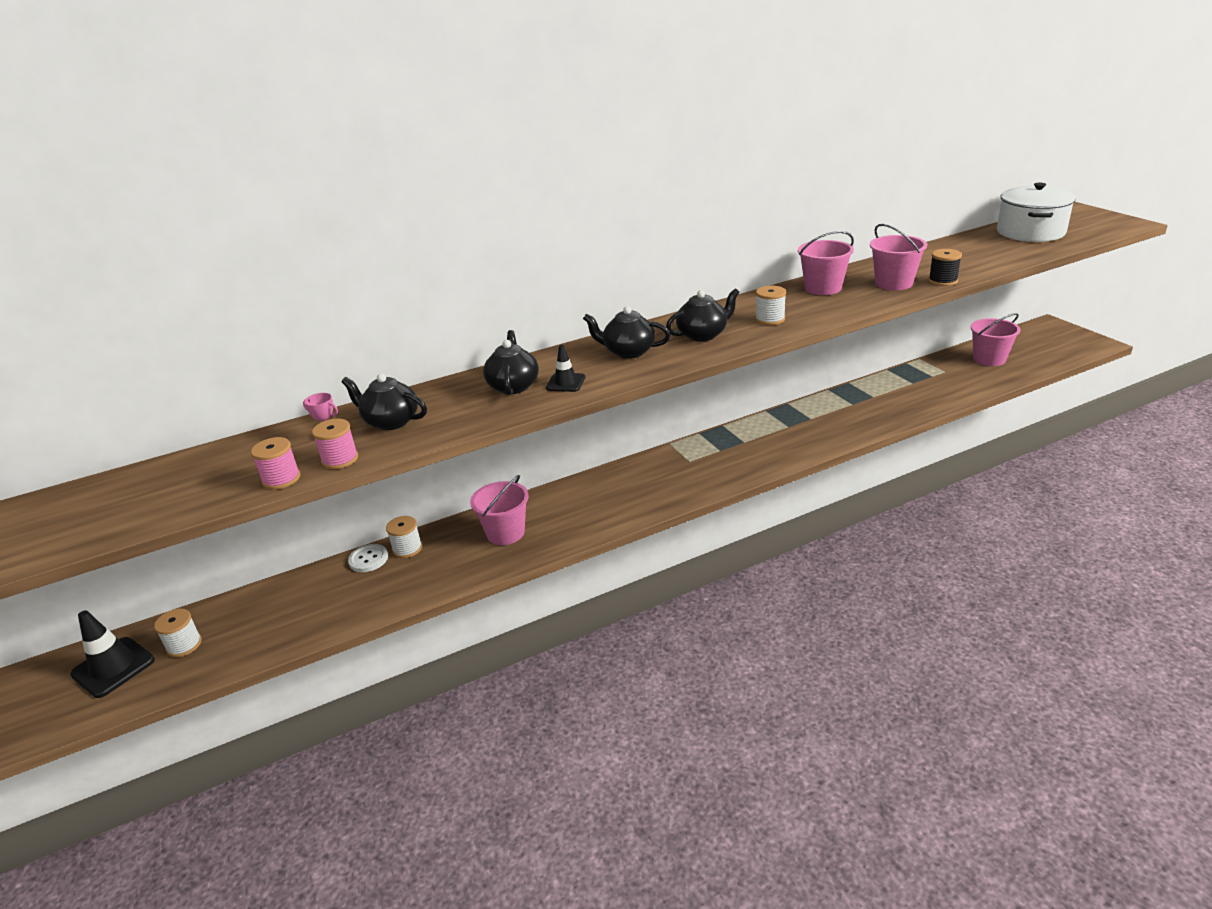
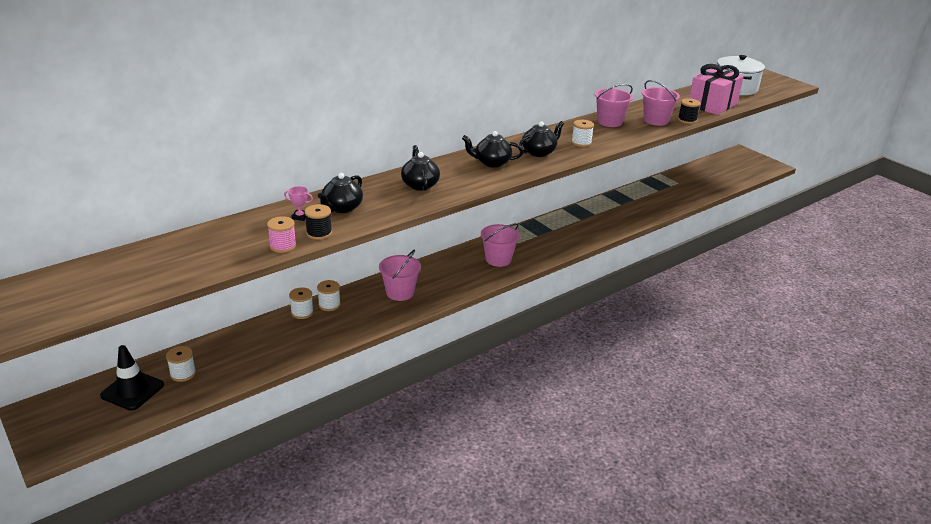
camera: 15 degrees left, 0 degrees up
(340, 459) = (319, 233): pink spool -> black spool
(368, 559) = (302, 312): white button -> white spool
(390, 421) = (342, 208): black teapot -> black teapot turned 75 degrees counterclockwise
(565, 383) = (457, 183): black traffic cone -> none
(988, 257) = (712, 105): none -> pink gift
(989, 359) = (706, 175): pink bucket -> pink bucket (498, 259)

